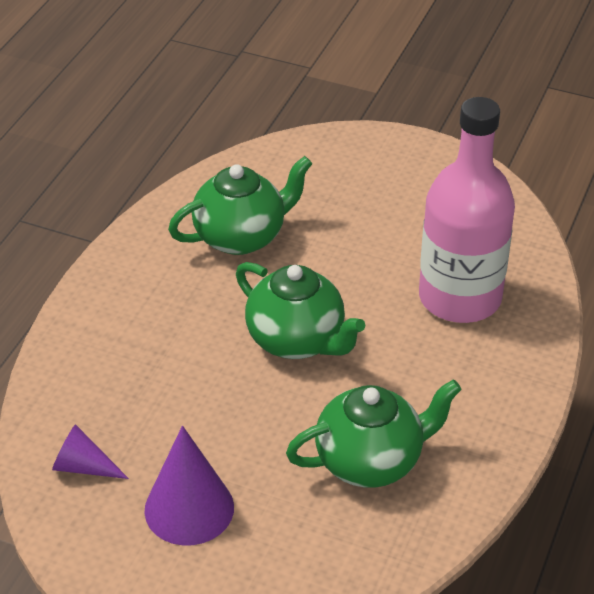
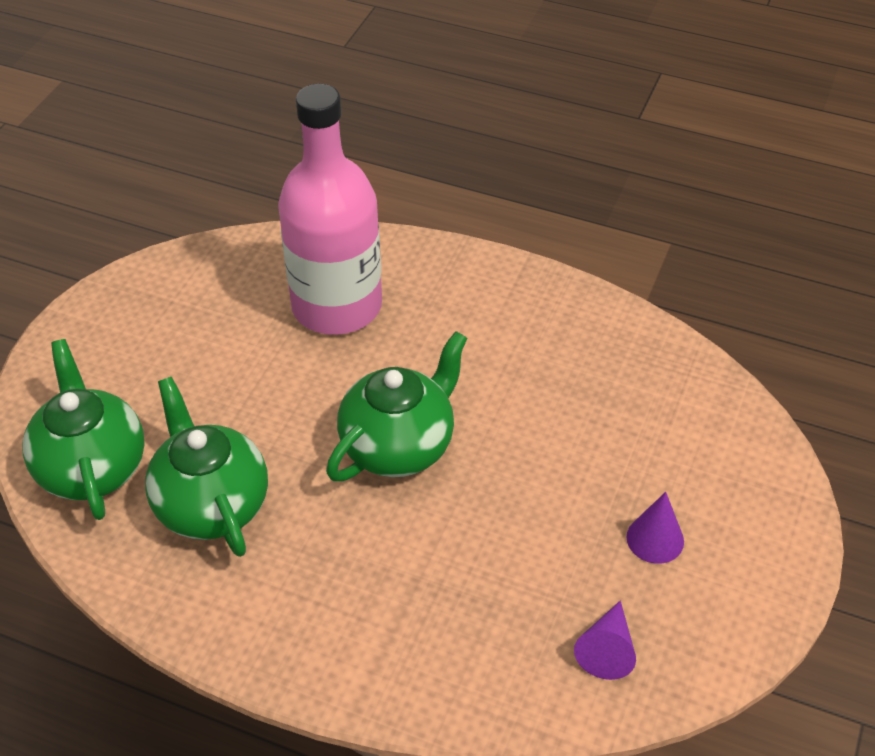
camera: 90 degrees left, 5 degrees up
(189, 508) = (655, 539): purple cone -> purple cone, size x0.58
(371, 461) = (573, 384): green teapot -> green teapot (92, 467)

